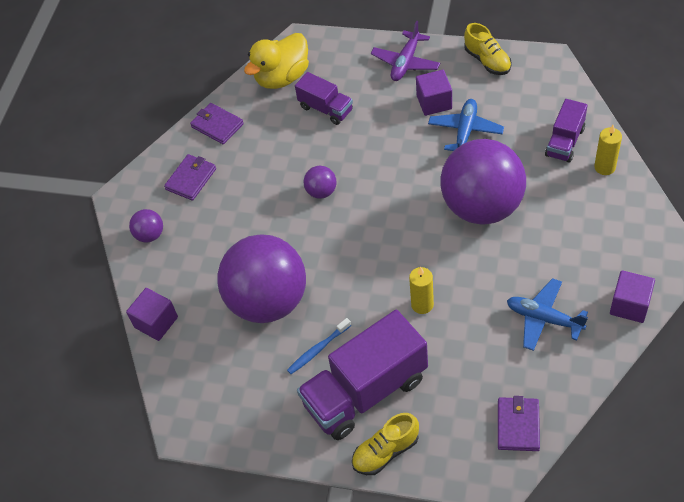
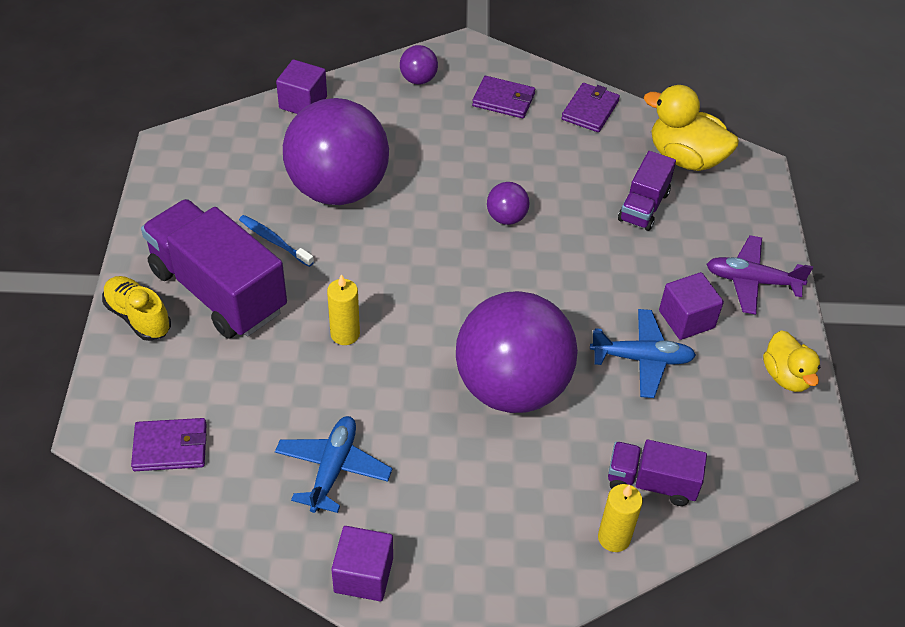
camera: 70 degrees right, 5 degrees down
(487, 61) = (786, 376): yellow shoe -> yellow duck

